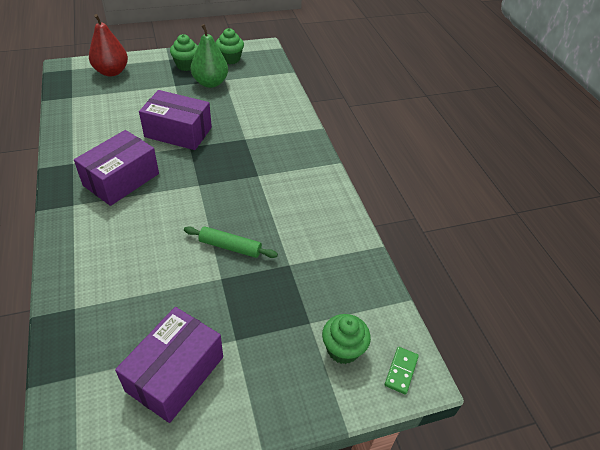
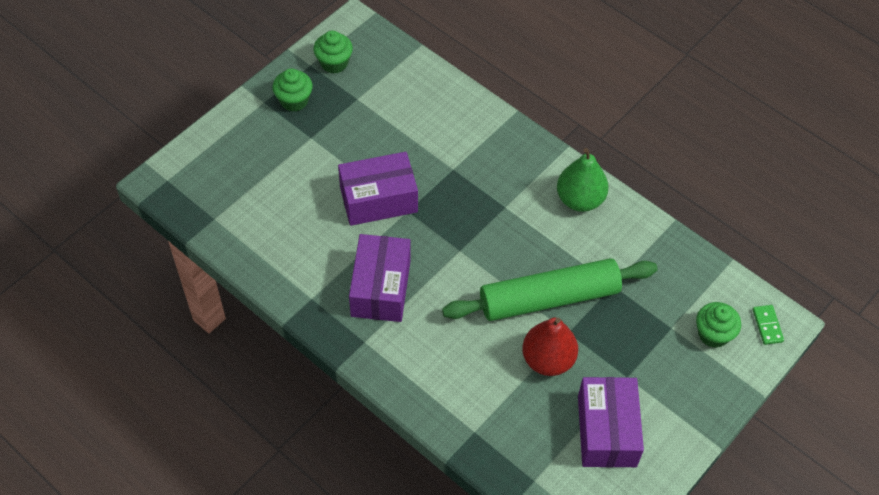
camera: 30 degrees left, 10 degrees up
(111, 72) = (219, 158): red pear -> red pear (548, 360)
(210, 83) = (346, 112): green pear -> green pear (580, 199)
(230, 247) = (549, 298): green rolling pin -> green rolling pin, size x2.08

